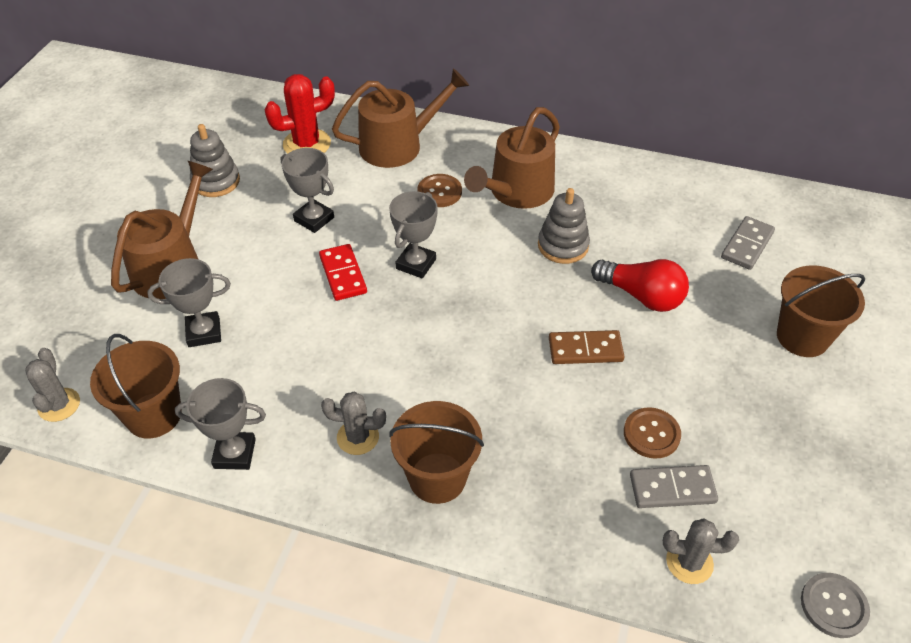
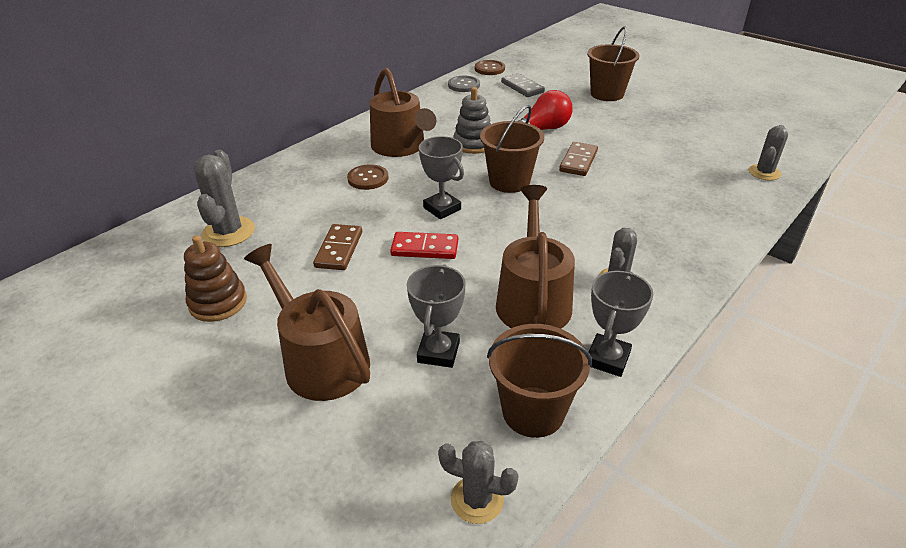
camera: 65 degrees left, 10 degrees down
(216, 181) = (218, 302): grey stacking toy -> brown stacking toy
(307, 144) = (228, 232): red cactus -> grey cactus
(314, 219) = (339, 249): grey trophy -> brown domino
(398, 145) = (288, 184): brown watering can -> brown watering can (533, 299)
(437, 478) = (671, 250): brown bucket -> brown bucket (509, 181)
(651, 434) = (662, 158): brown button -> brown button (489, 69)
(672, 488) = (707, 163): grey domino -> none
(834, 606) = (799, 140): grey button -> grey button (464, 85)

